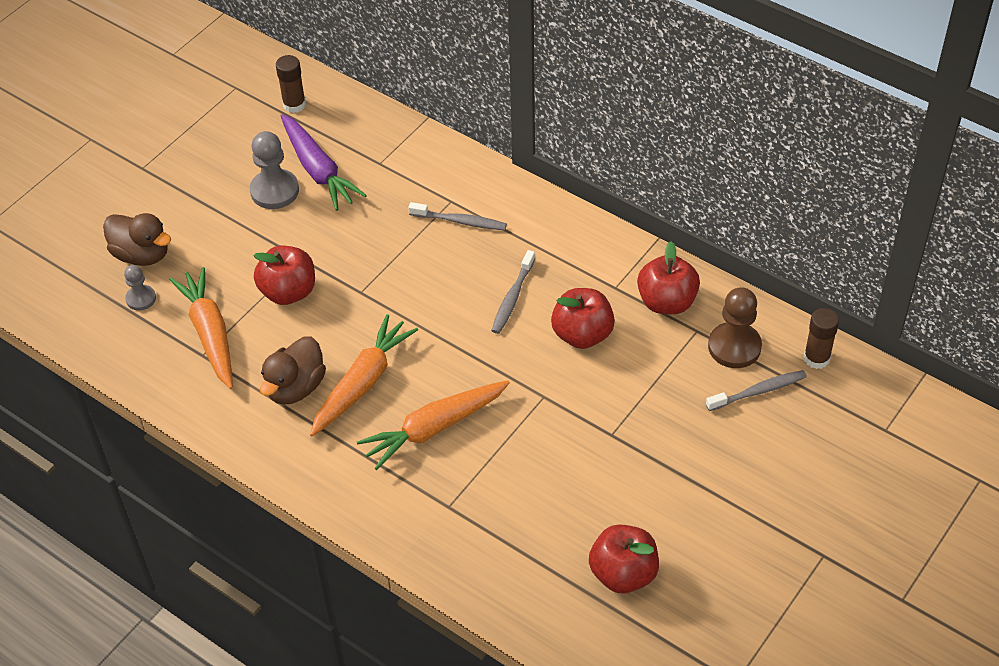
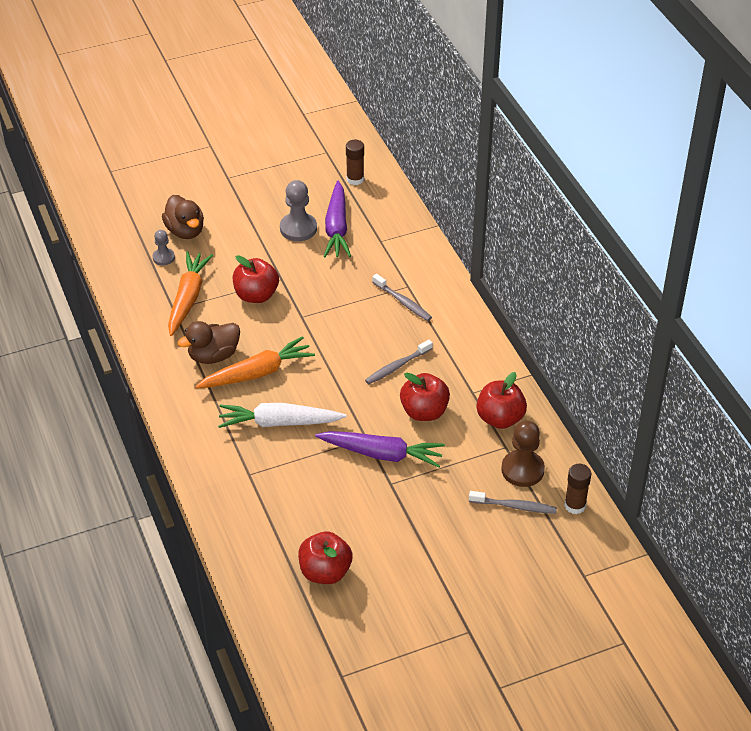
camera: 30 degrees right, 5 degrees down
(434, 428) = (279, 423): orange carrot -> white carrot
(576, 405) = (382, 454): none -> purple carrot

